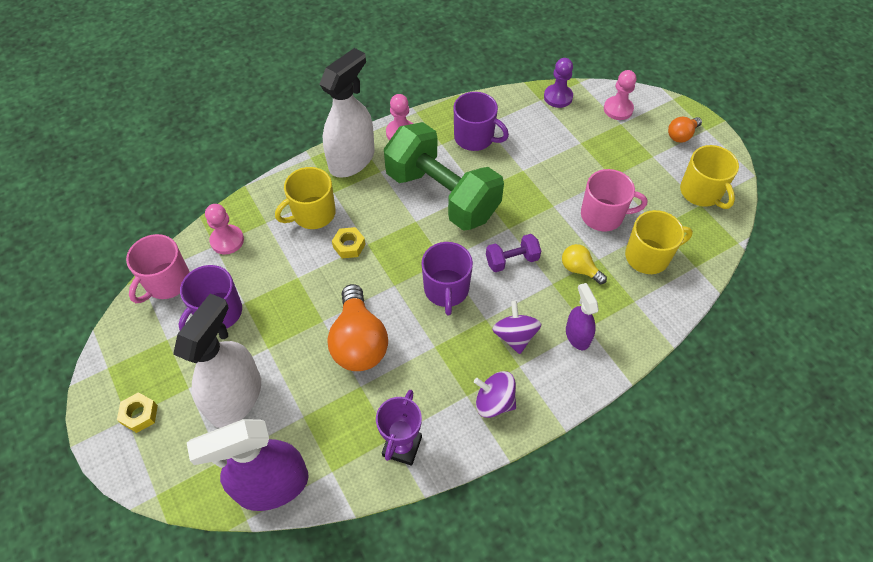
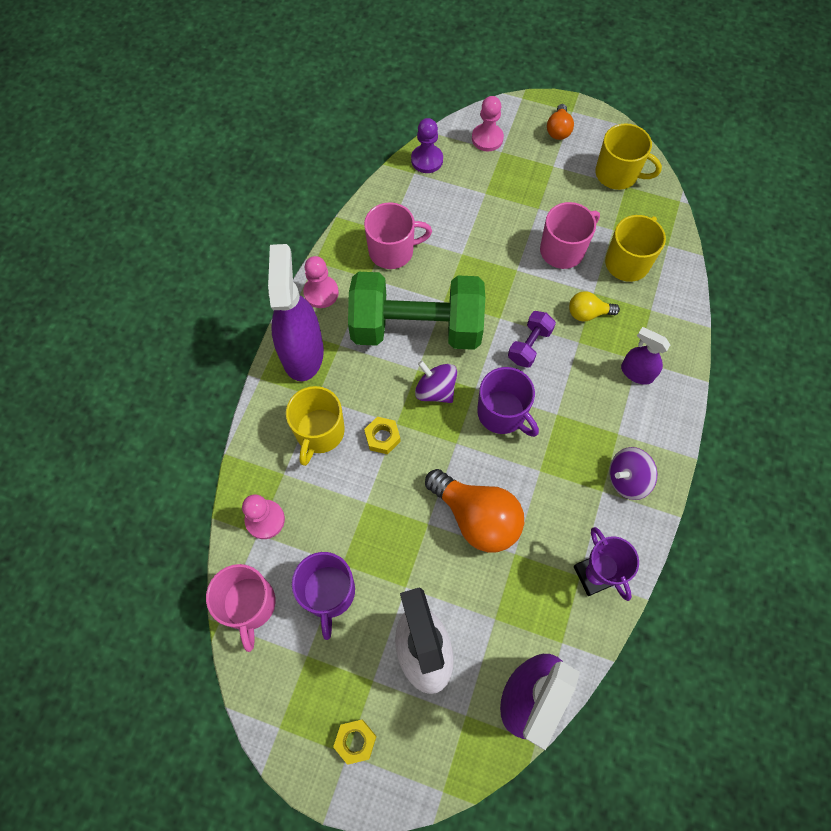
camera: 40 degrees left, 10 degrees up
(352, 160) = (302, 352): white spray bottle -> purple spray bottle
(475, 138) = (392, 251): purple mug -> pink mug
(515, 336) = (592, 411): purple spinning top -> purple spinning top (435, 390)

